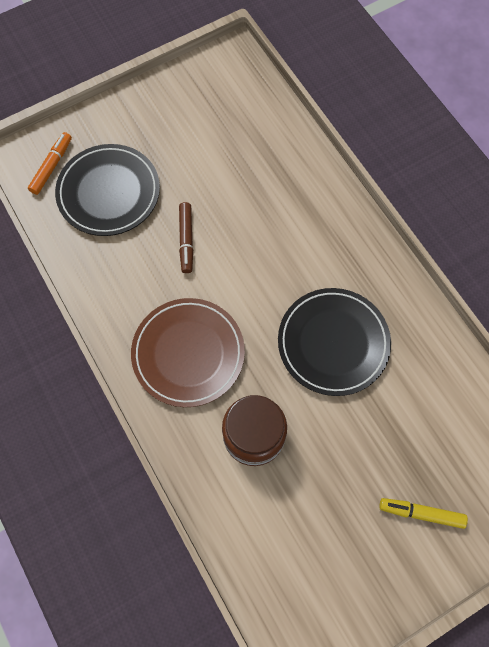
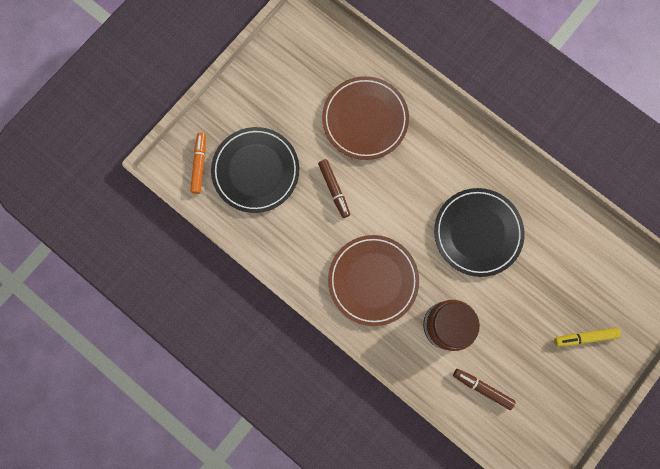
camera: 20 degrees left, 10 degrees up
(252, 179) = (365, 119): none -> brown plate
(268, 528) = (482, 388): none -> brown marker

